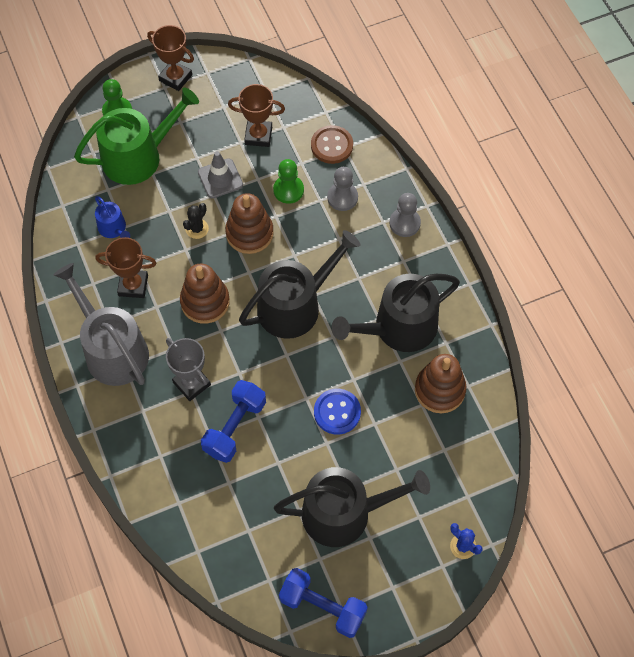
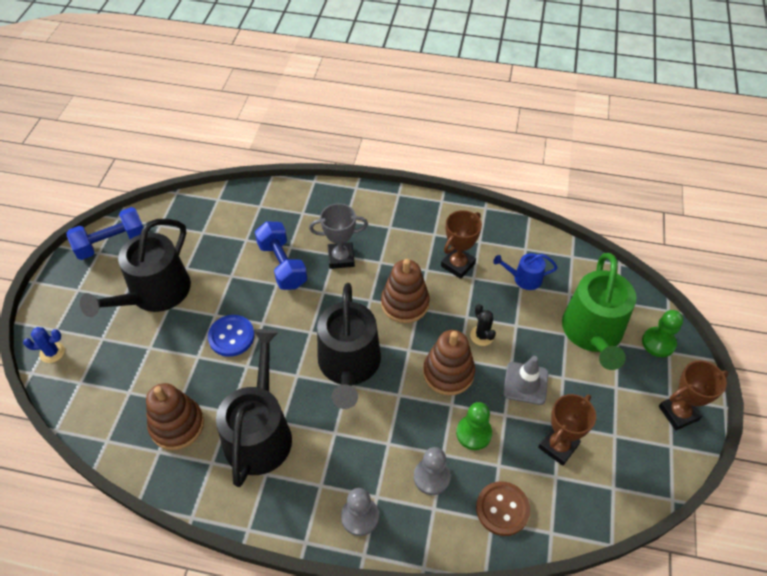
camera: 125 degrees right, 10 degrees down
(112, 349) = (411, 226): grey watering can -> none

